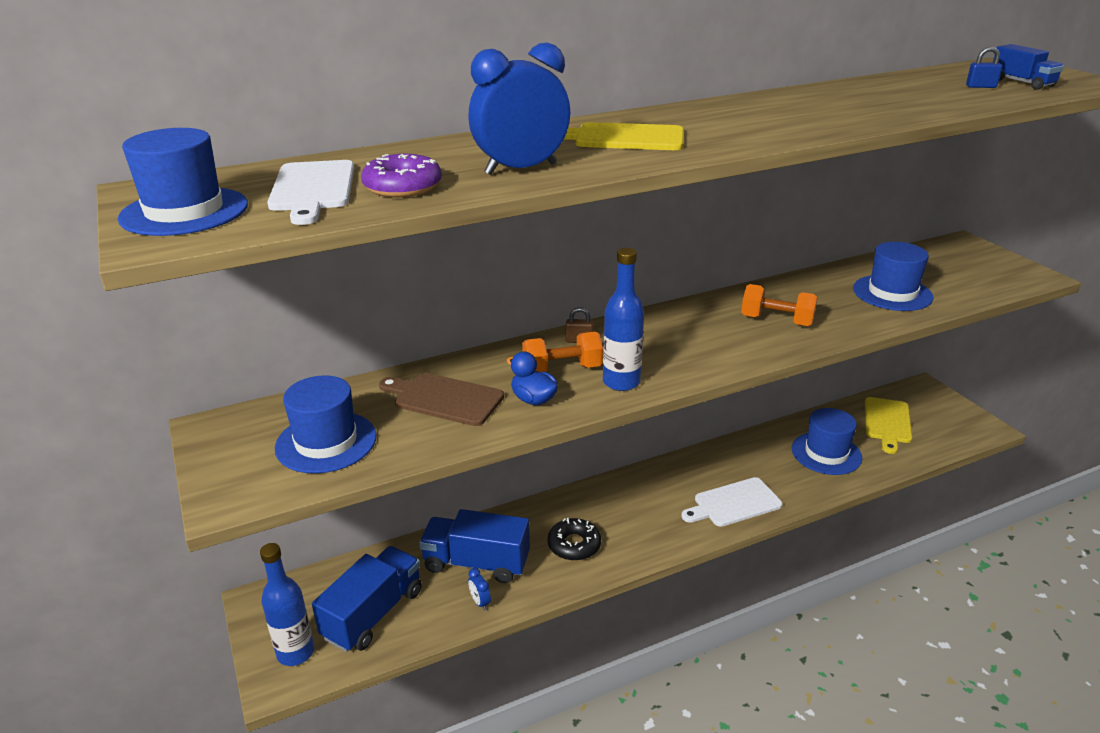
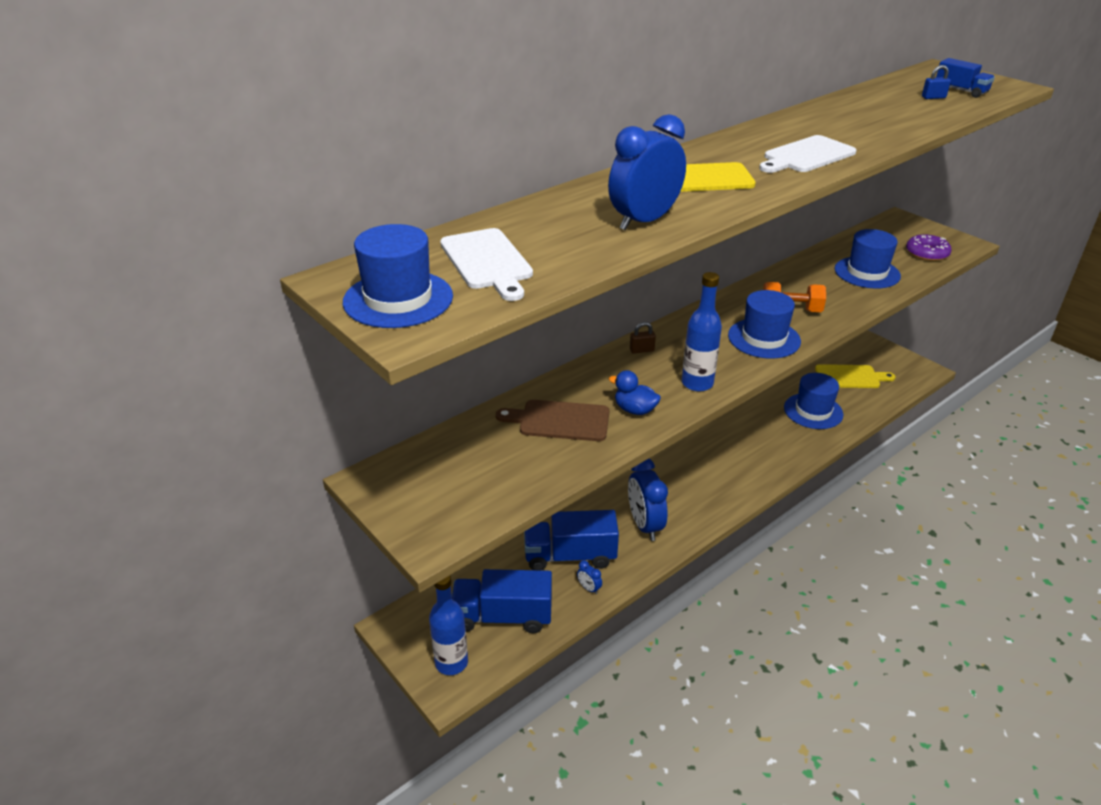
camera: 15 degrees left, 5 degrees up
(326, 442) = (482, 476): blue hat -> blue hat (764, 338)
(373, 614) = (502, 616): blue truck -> blue truck turned 105 degrees counterclockwise
(402, 187) = (563, 251): purple donut -> purple donut (927, 253)
(562, 369) = (642, 379): orange dumbbell -> none
(574, 545) = (644, 525): black donut -> blue clock
(734, 503) = (758, 466): white cutting board -> white cutting board (806, 156)
(887, 422) = (850, 377): yellow cutting board -> yellow cutting board turned 90 degrees counterclockwise

